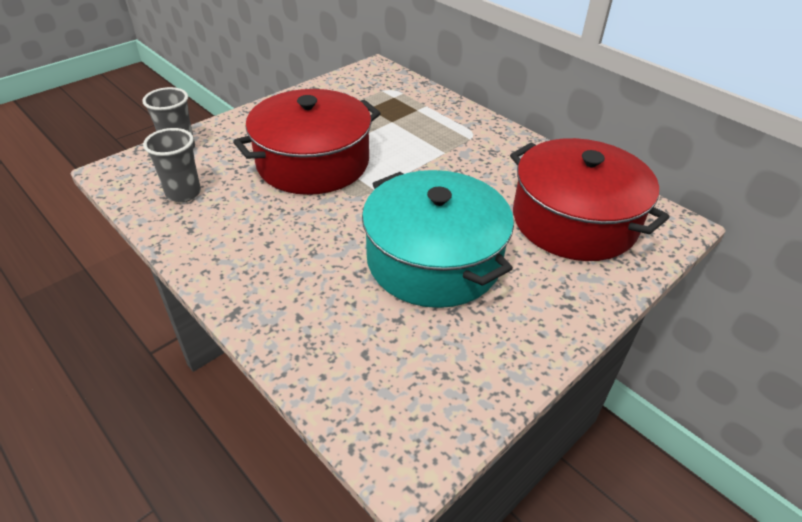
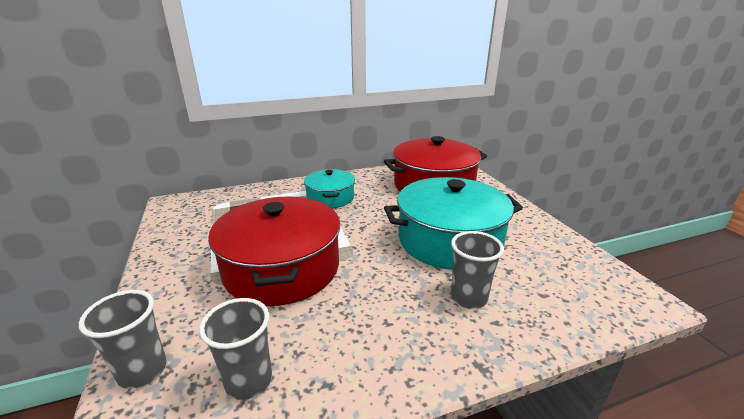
camera: 65 degrees left, 15 degrees down
(329, 291) = (468, 298): none -> grey cup
(462, 148) = (330, 198): none -> turquoise pot

